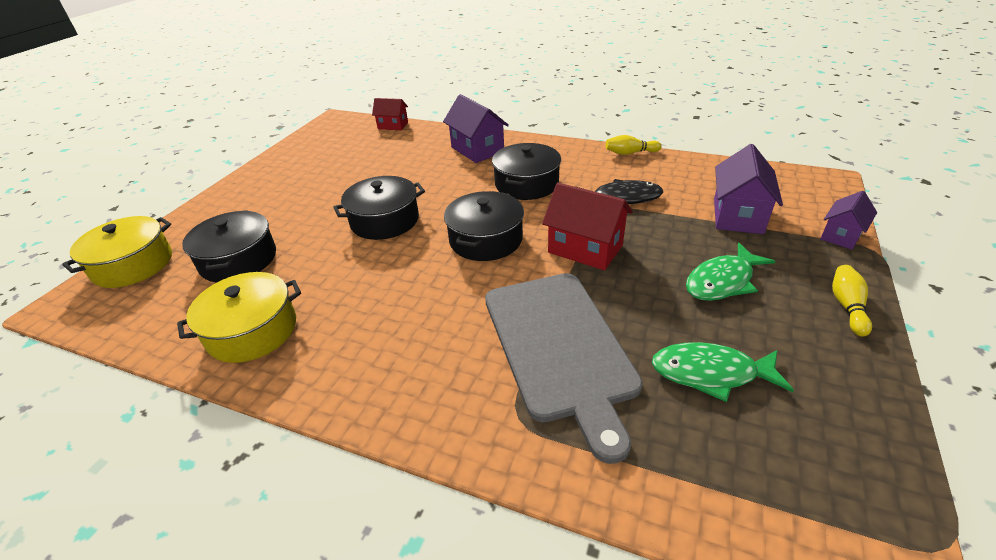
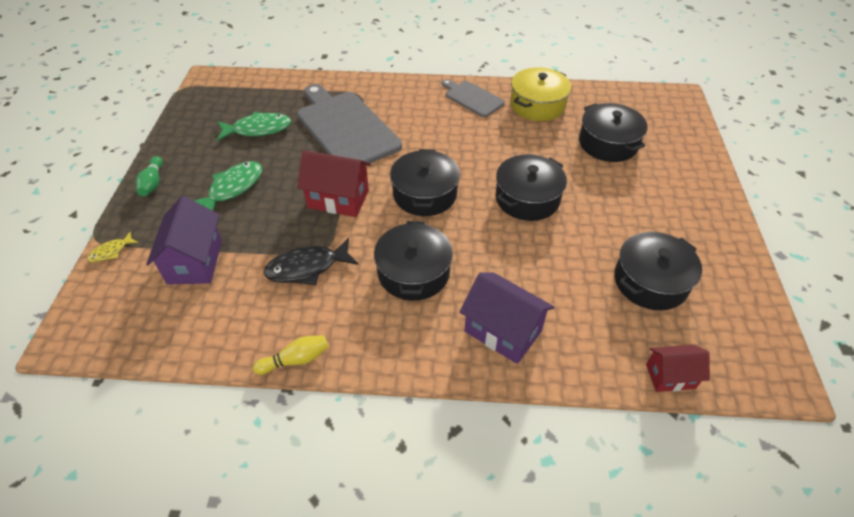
camera: 160 degrees right, 10 degrees up
(133, 265) = (681, 127): yellow pot -> none
(331, 366) = (472, 98): none -> grey cutting board
(350, 159) = (650, 281): none -> black pot
(841, 235) = (111, 252): purple house -> yellow fish
(847, 306) = (153, 183): yellow bowling pin -> green bowling pin

